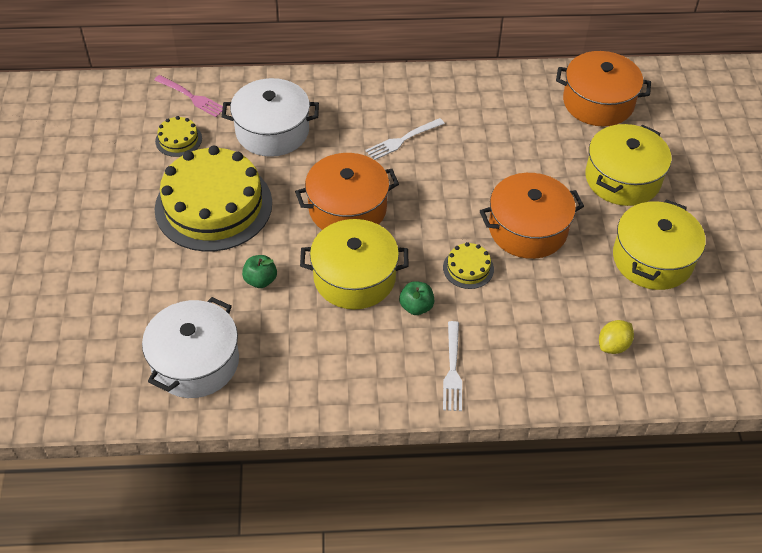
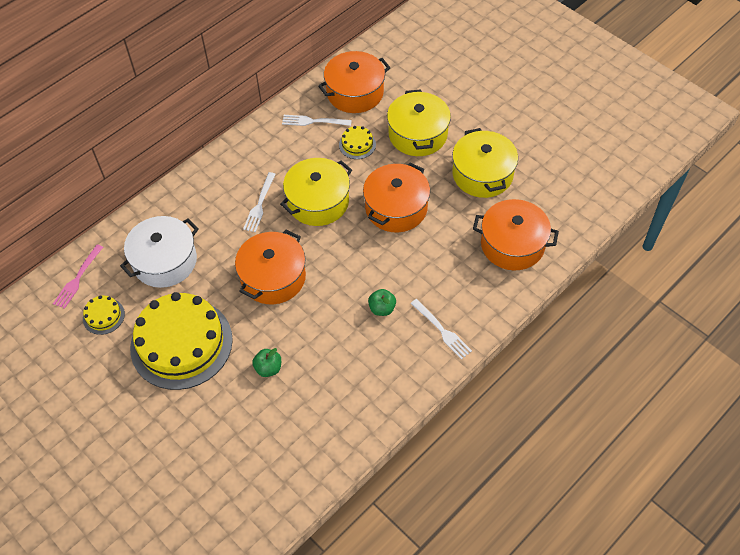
camera: 40 degrees left, 5 degrees up
(191, 97) = (78, 278): pink fork -> pink fork turned 120 degrees clockwise
(195, 362) = (284, 454): white pot -> none
(354, 277) = (325, 319): yellow pot -> yellow pot (318, 202)
(468, 268) = (387, 260): yellow cake -> yellow cake (357, 144)
(529, 102) = (313, 121): none -> white fork
(613, 345) = (512, 244): yellow lemon -> orange pot

